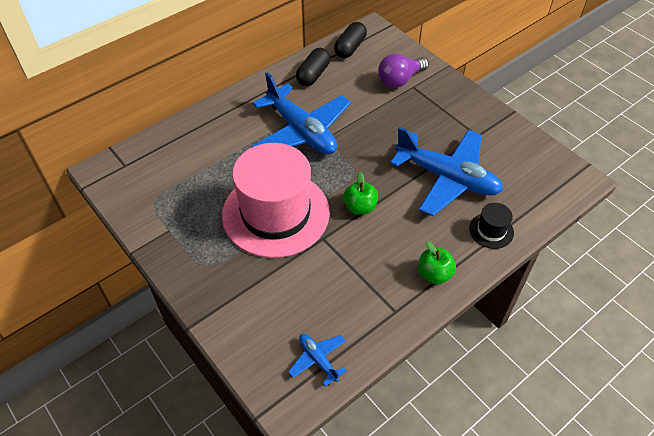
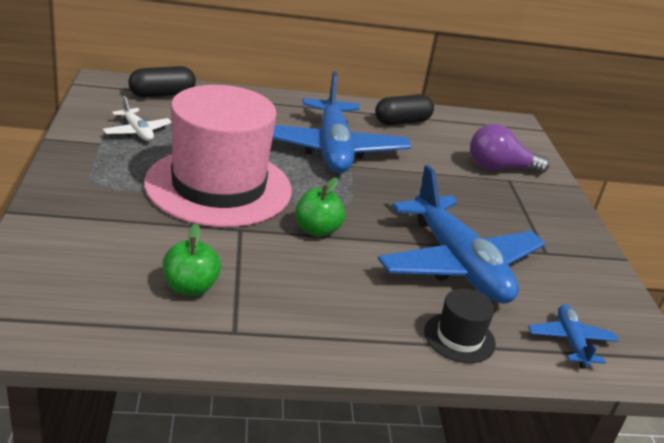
camera: 30 degrees right, 20 degrees down
(178, 203) = (137, 132): none -> white plane
(318, 360) = (87, 314): blue plane -> blue plane (570, 341)
(350, 48) = (469, 123): black capsule -> black capsule (162, 95)
(434, 274) = (328, 330): green apple -> green apple (190, 287)

